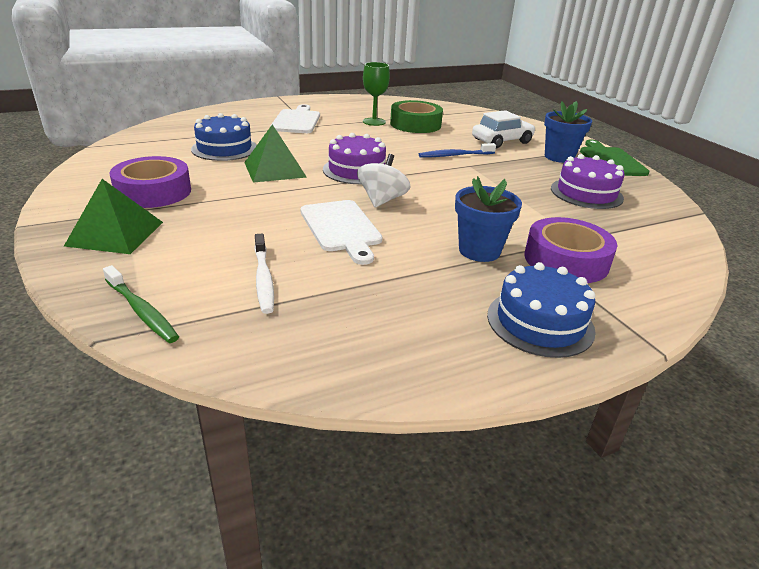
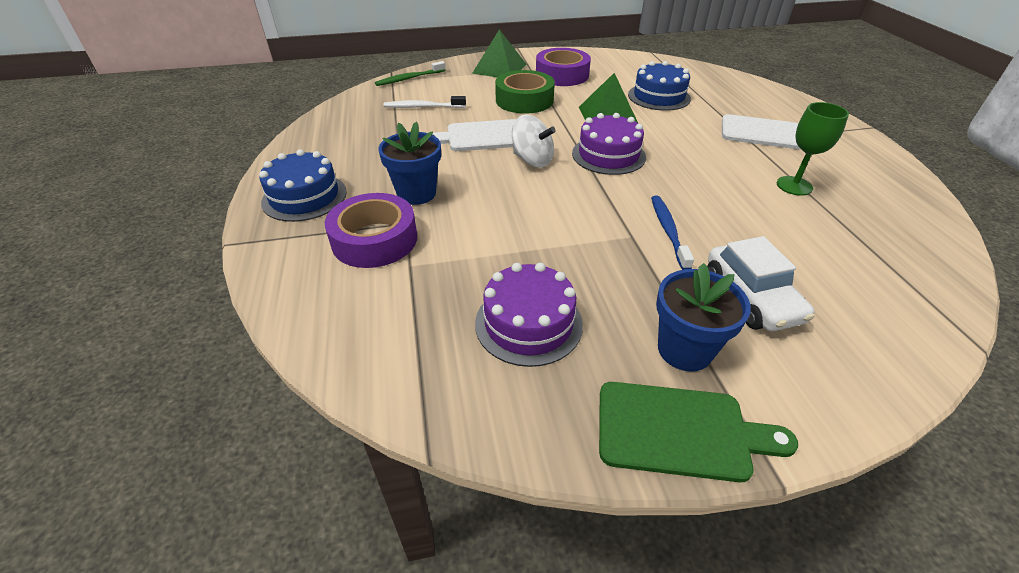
camera: 105 degrees right, 10 degrees up
(415, 124) = (801, 220): green tape -> green tape (524, 100)

